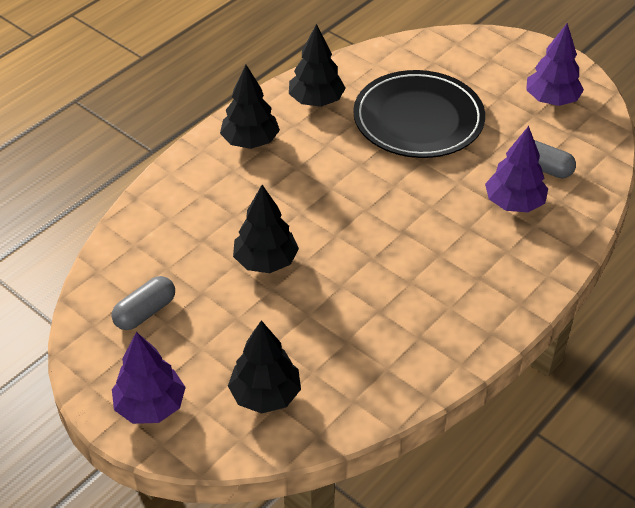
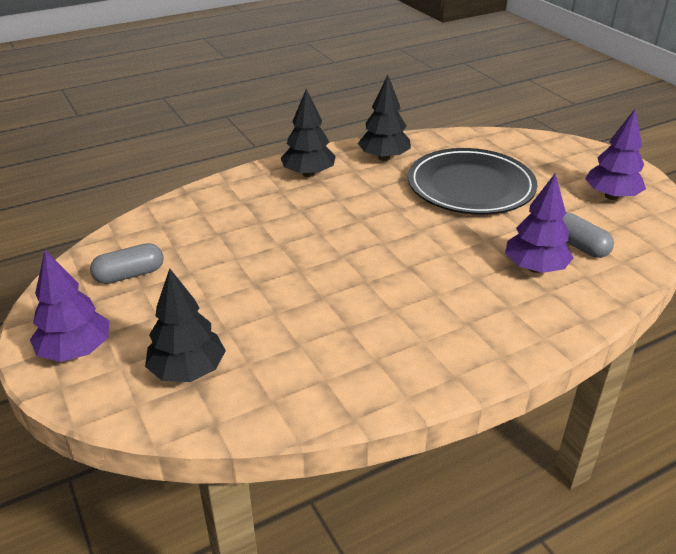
camera: 20 degrees right, 10 degrees down
(265, 261) = (263, 261): black tree -> none

